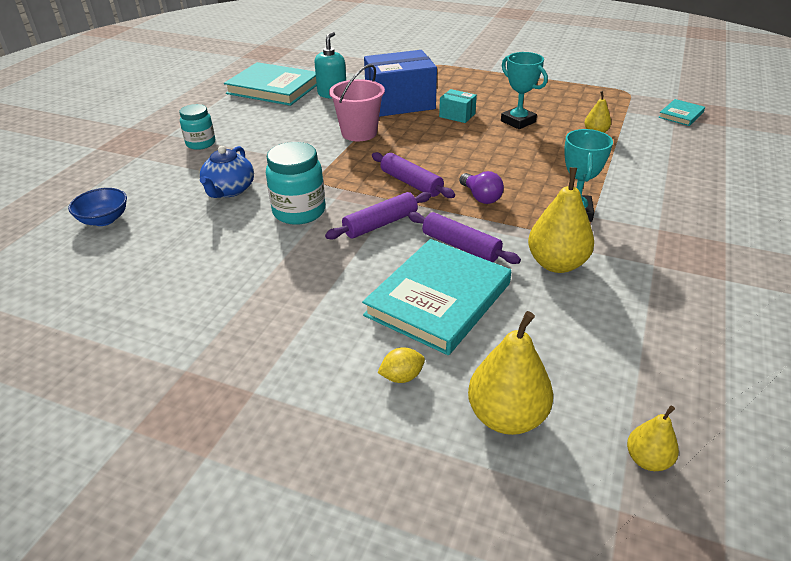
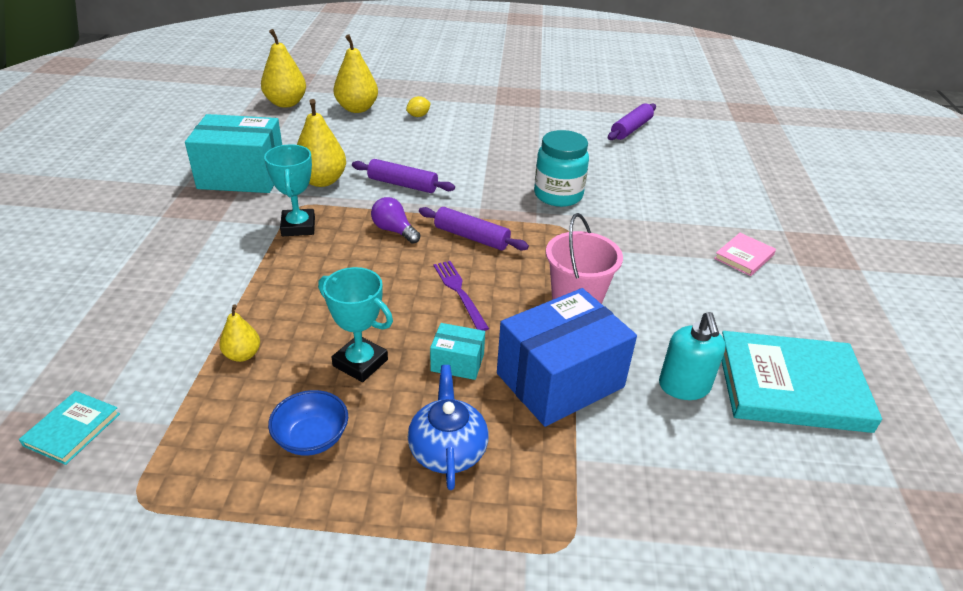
camera: 160 degrees right, 0 degrees up
(104, 220) = (709, 169): blue bowl -> blue bowl (312, 438)
(201, 143) = (744, 256): turquoise jar -> pink book
(229, 190) = (642, 206): blue teapot -> blue teapot (447, 450)
(380, 224) = (479, 194): purple rolling pin -> purple rolling pin (631, 129)
(438, 299) = (409, 150): turquoise book -> none
(440, 147) = (459, 292): none -> purple fork
(647, 459) = (286, 103): yellow pear -> yellow pear, size x1.83
(659, 284) = (242, 176): none -> turquoise box

